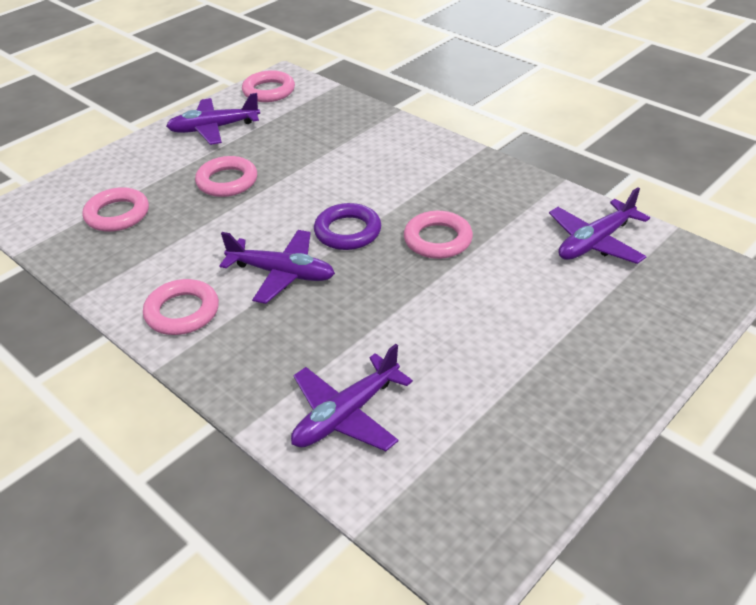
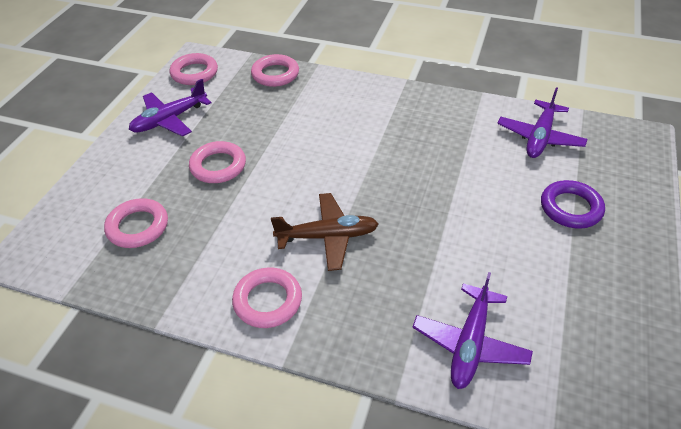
camera: 25 degrees left, 5 degrees up
(282, 273) = (328, 236): purple plane -> brown plane
(348, 231) = (354, 182): purple ring -> purple ring (570, 208)
(437, 240) = (428, 168): pink ring -> pink ring (275, 74)

